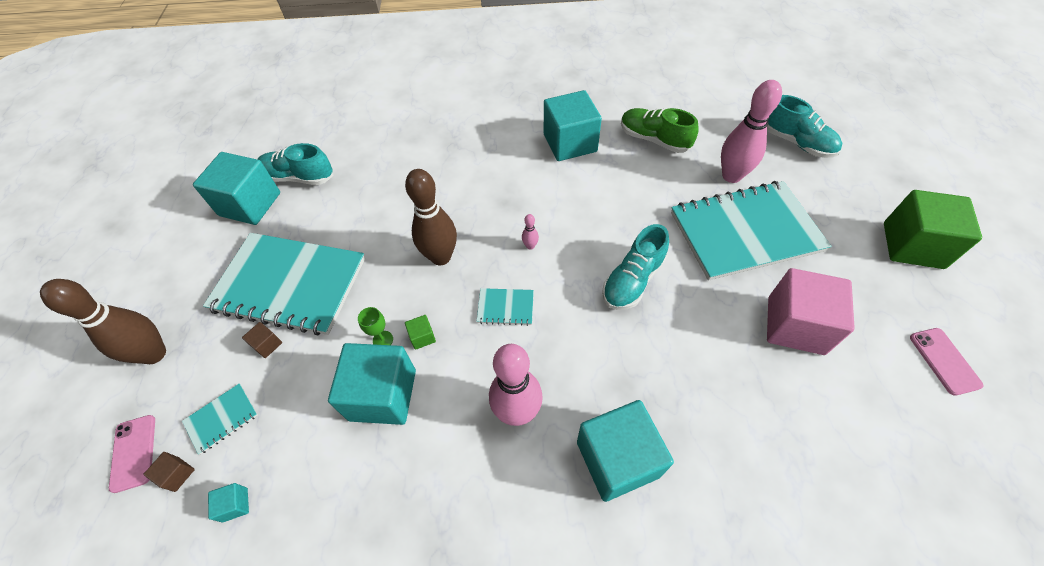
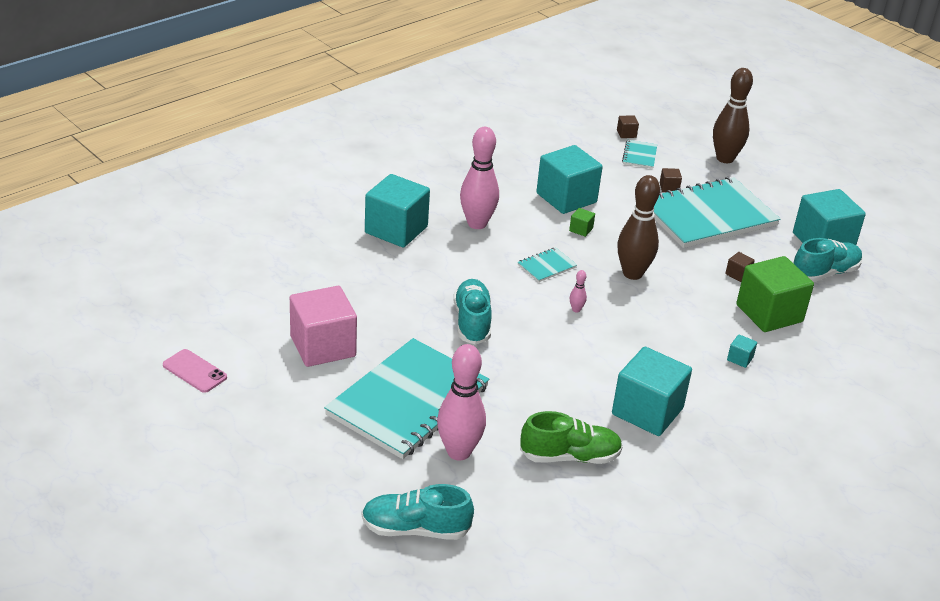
camera: 135 degrees right, 20 degrees down
(134, 452) = (661, 130): pink phone -> none
(235, 504) = (580, 138): turquoise cube -> turquoise cube (740, 359)
(360, 210) = (738, 274): none -> brown cube
(383, 340) = (603, 218): green goblet -> none
(912, 245) = (244, 459): green cube -> green cube (769, 313)

